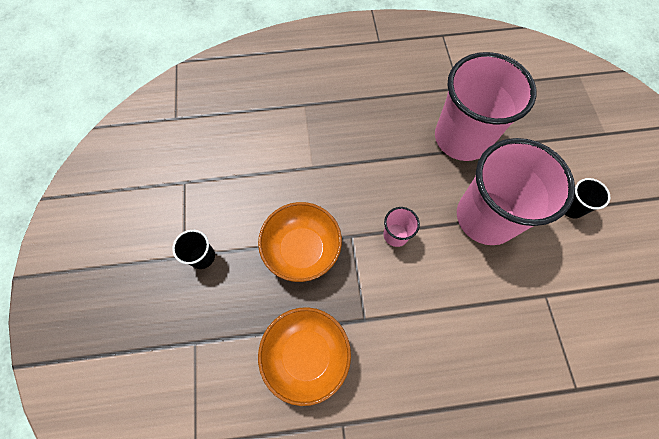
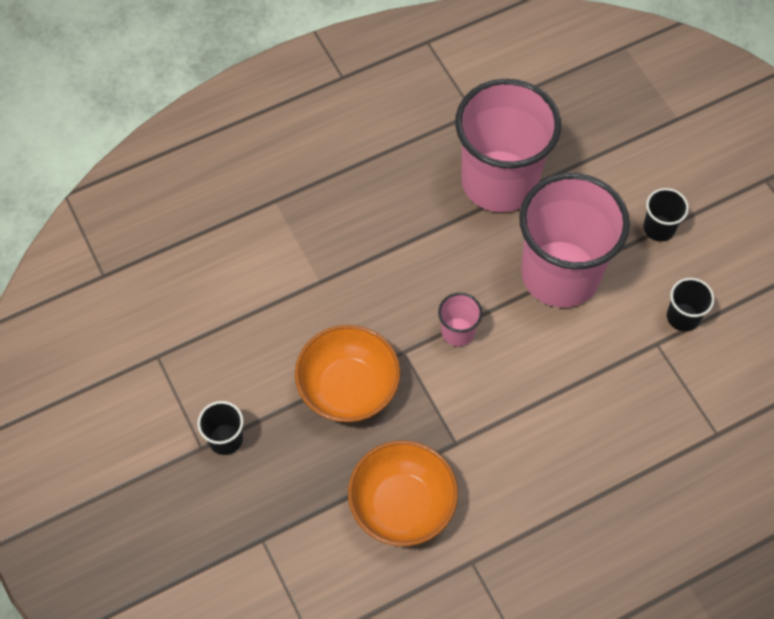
camera: 20 degrees left, 5 degrees down
(572, 281) = (682, 317): none -> black cup

